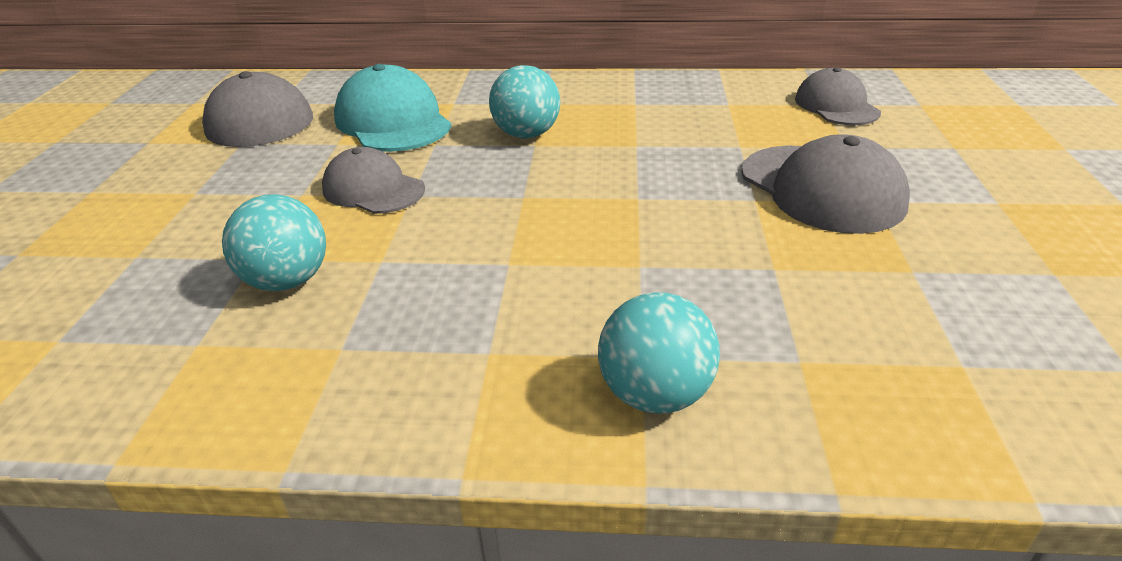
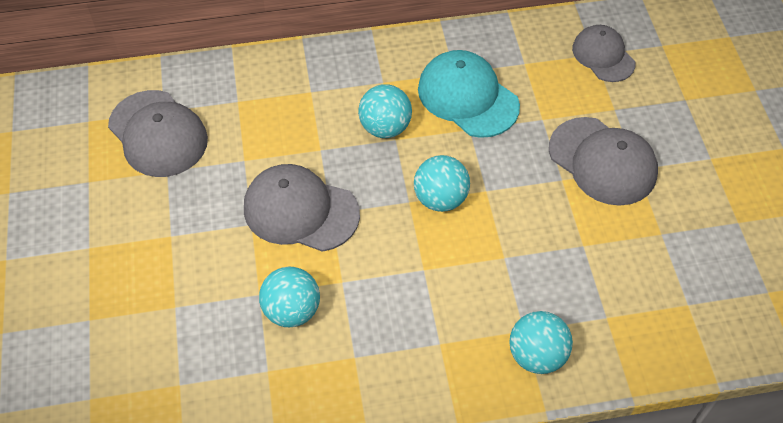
camera: 15 degrees left, 20 degrees up
(373, 189) = (300, 211): grey cap -> grey cap, size x1.51
(393, 121) = (274, 124): turquoise cap -> turquoise cap (468, 97)
(568, 198) = (440, 199): none -> turquoise ball

